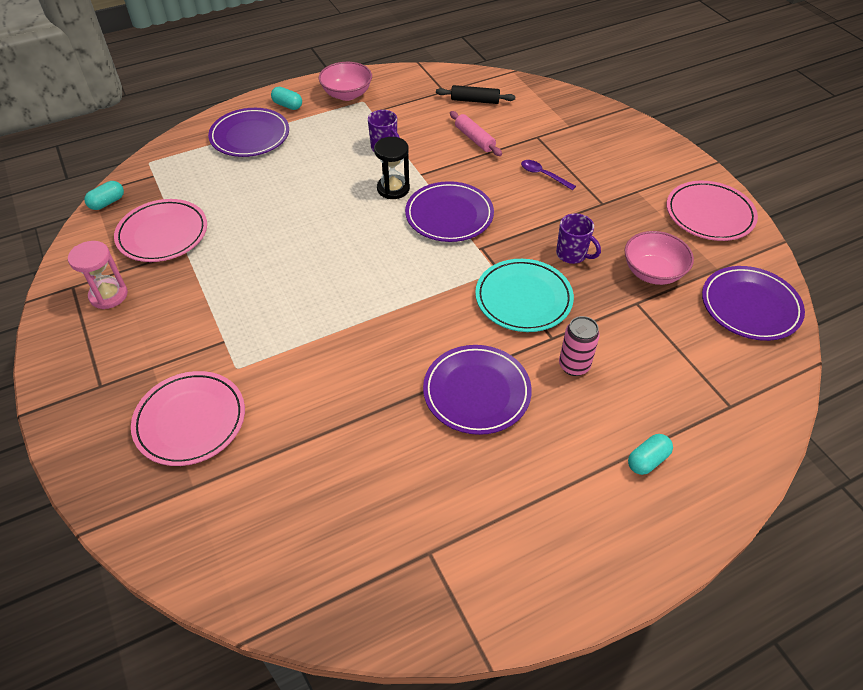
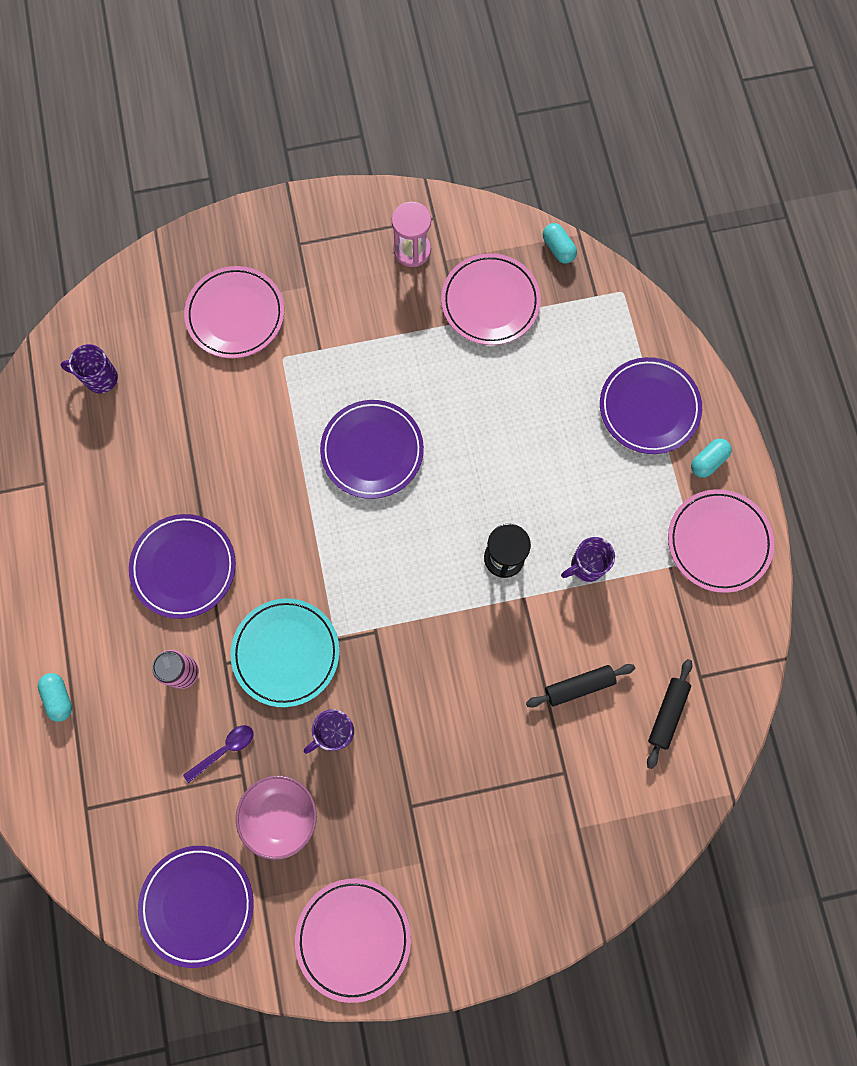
camera: 105 degrees right, 25 degrees up
(286, 534) = (100, 378): none -> purple mug
(347, 94) = (718, 542): pink bowl -> pink plate
(449, 215) = (439, 611): purple plate -> purple plate (372, 451)
(474, 139) = (579, 686): pink rolling pin -> black rolling pin
(543, 175) = (483, 751): purple spoon -> purple spoon (224, 750)

